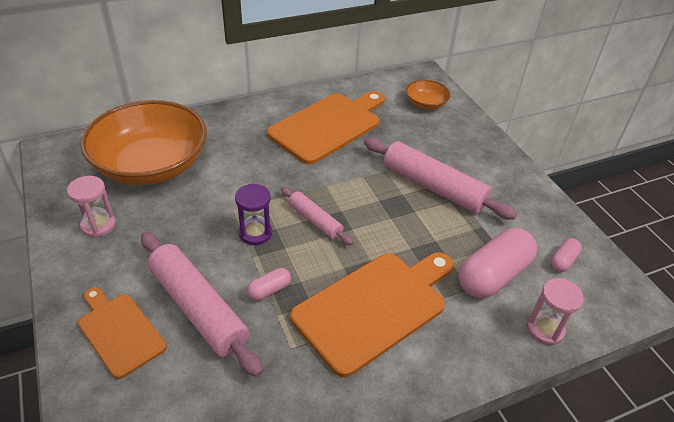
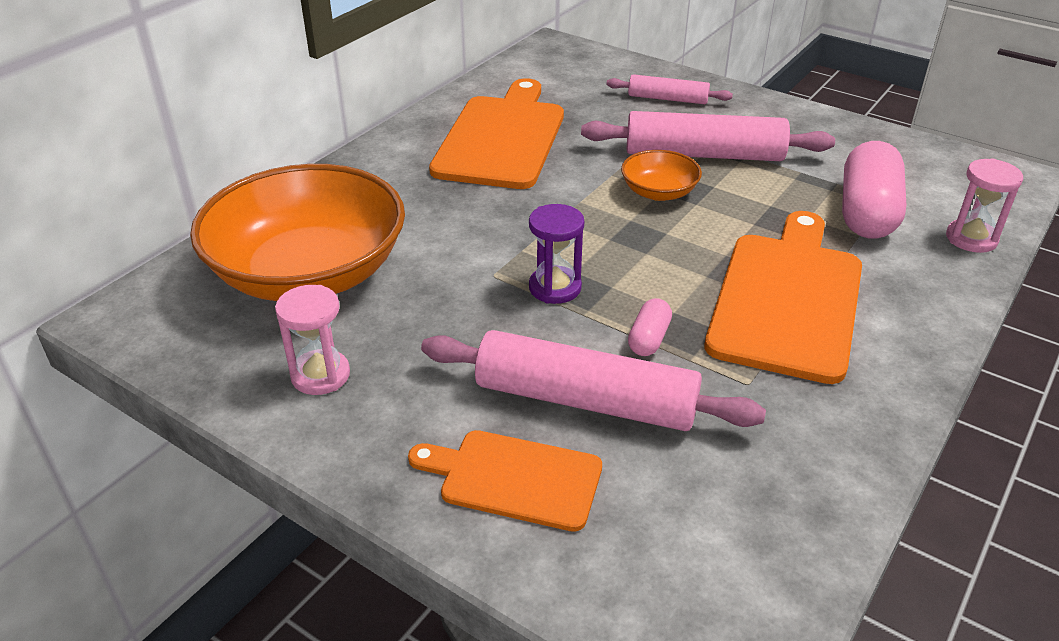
camera: 30 degrees left, 5 degrees down
(315, 221) = (612, 243): pink rolling pin -> pink rolling pin (667, 99)
(426, 104) = (592, 75): orange bowl -> orange bowl (659, 192)
(563, 261) = (913, 170): pink capsule -> none

